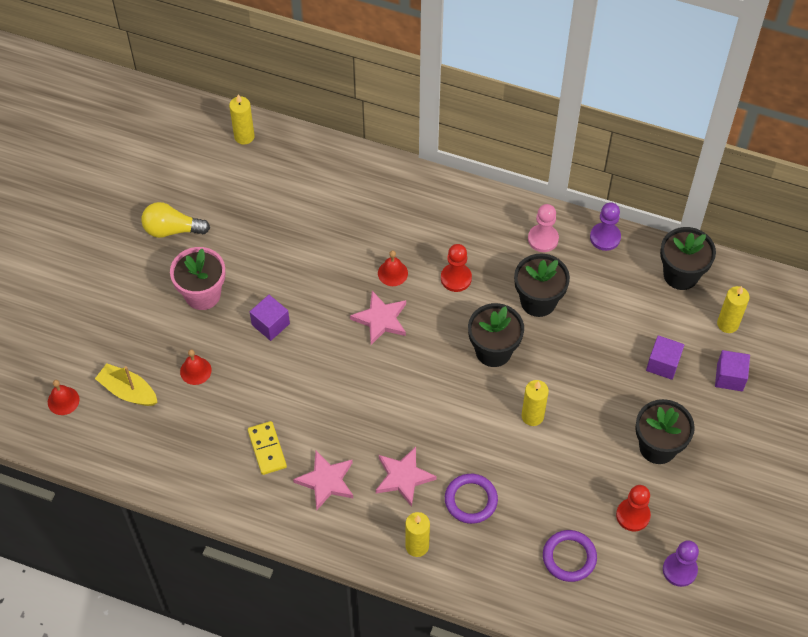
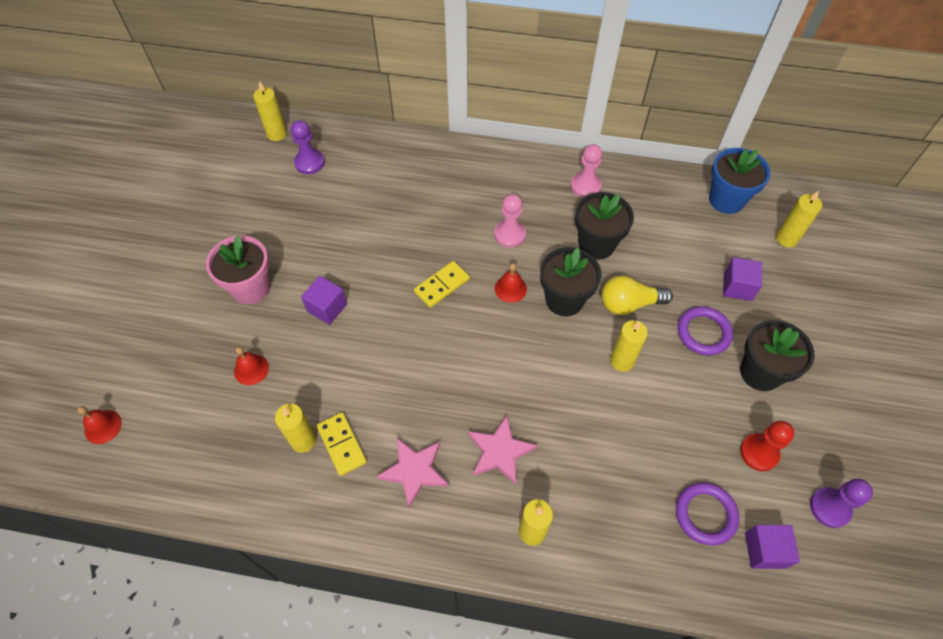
camera: 10 degrees left, 0 degrees up
(128, 391) = (177, 404): yellow boat -> none
(172, 230) = (212, 229): yellow light bulb -> yellow light bulb (629, 304)
(234, 440) = (303, 440): none -> yellow candle
(381, 319) = (442, 285): pink star -> yellow domino
(392, 273) = (445, 238): red bell -> red bell (510, 288)
(456, 278) = (509, 234): red pawn -> pink pawn
(471, 500) = (580, 465): purple ring -> purple ring (703, 332)
(605, 237) = (644, 176): purple pawn -> purple pawn (309, 163)
(681, 274) = (726, 200): black flower pot -> blue flower pot
(729, 377) = (807, 289): purple cube -> purple cube (764, 550)

